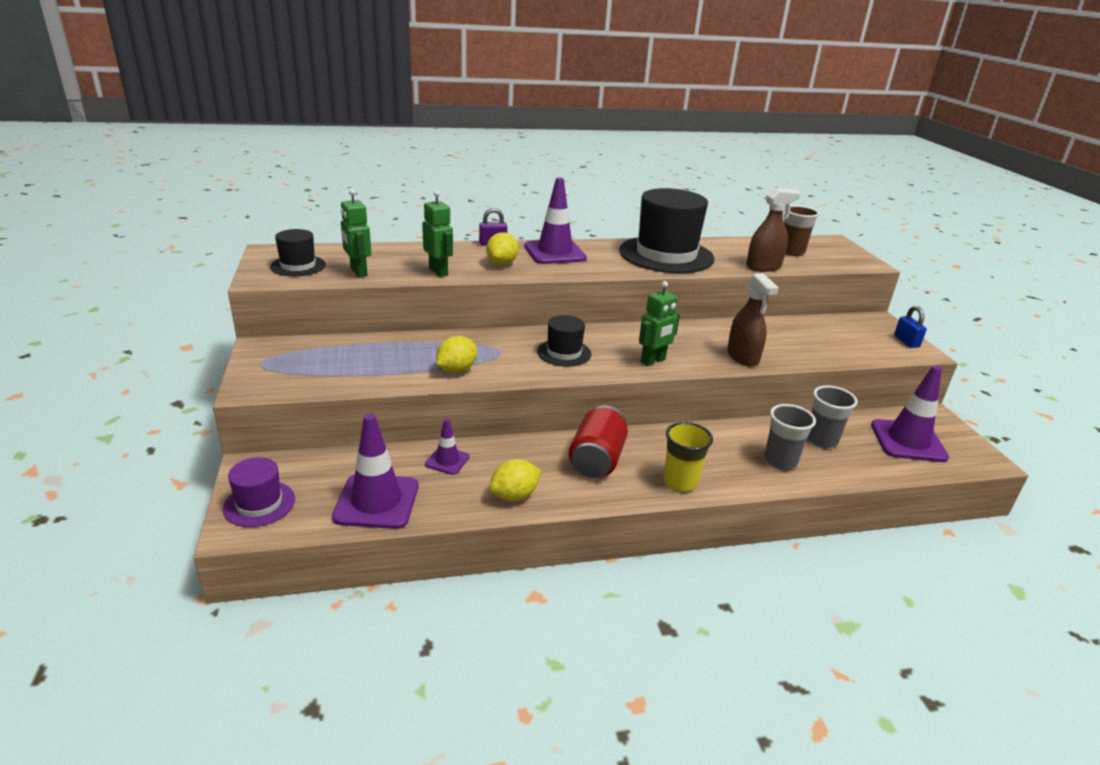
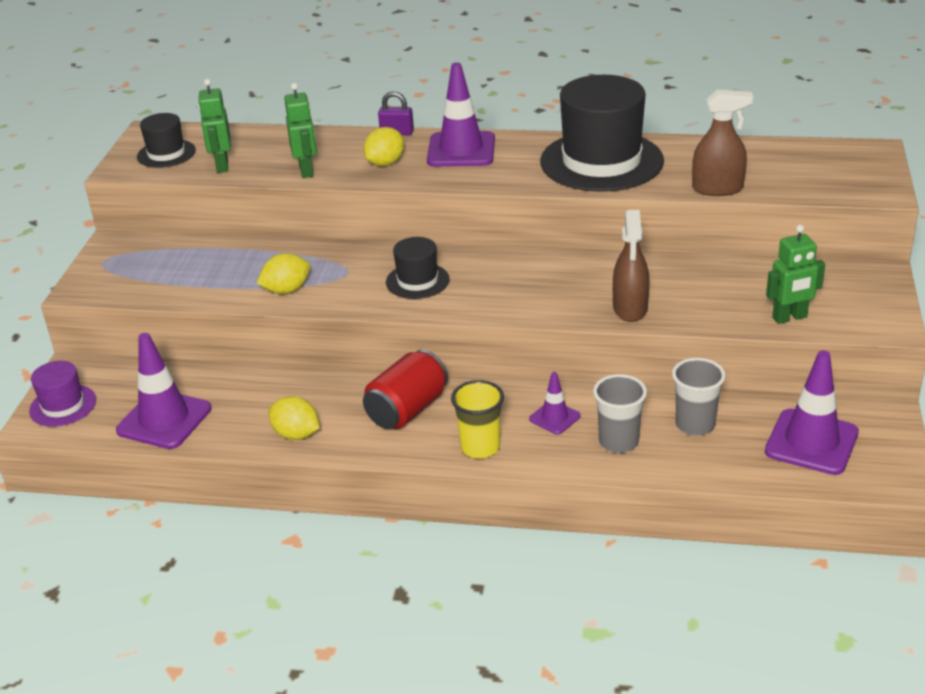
camera: 25 degrees right, 5 degrees up
(447, 460) = (253, 388): purple traffic cone -> purple traffic cone (554, 417)
(514, 495) = (296, 434): yellow lemon -> yellow lemon turned 45 degrees clockwise
(653, 361) = (513, 302): green robot -> green robot (790, 318)
(791, 252) = (786, 166): brown cup -> none
(906, 341) = (884, 310): blue padlock -> none

